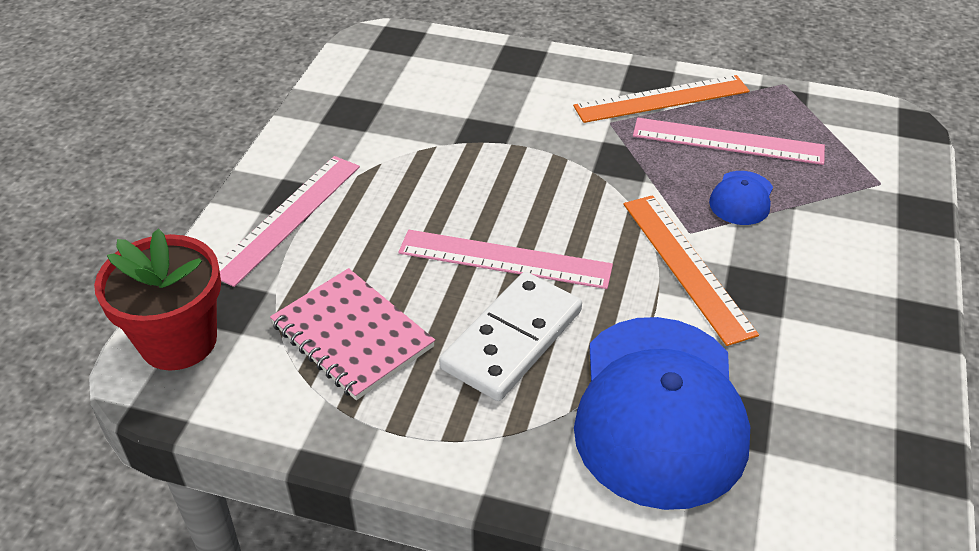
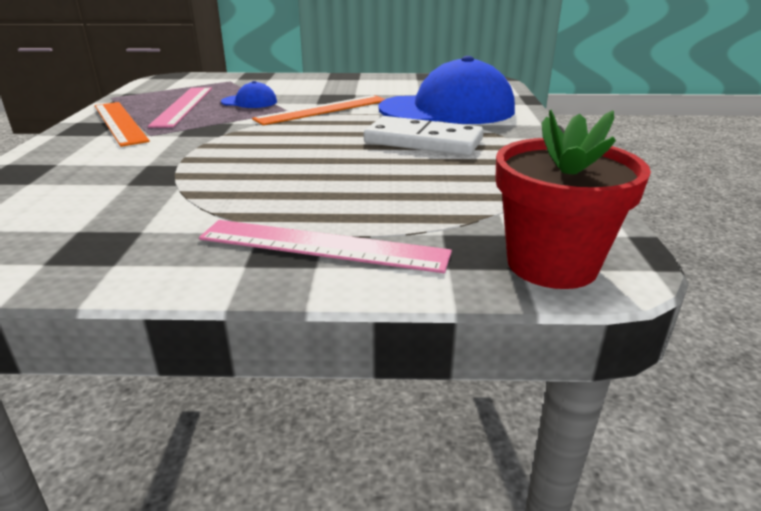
camera: 105 degrees left, 15 degrees down
(352, 335) = (465, 187): pink notebook -> none
(504, 259) = (341, 150): pink ruler -> none

